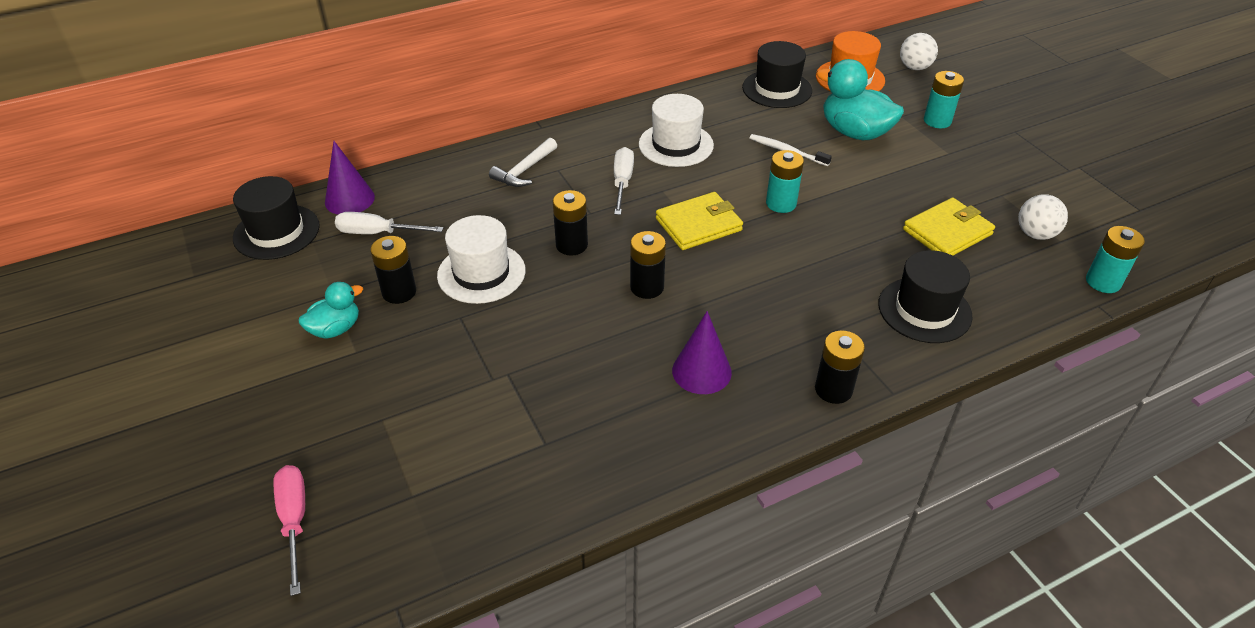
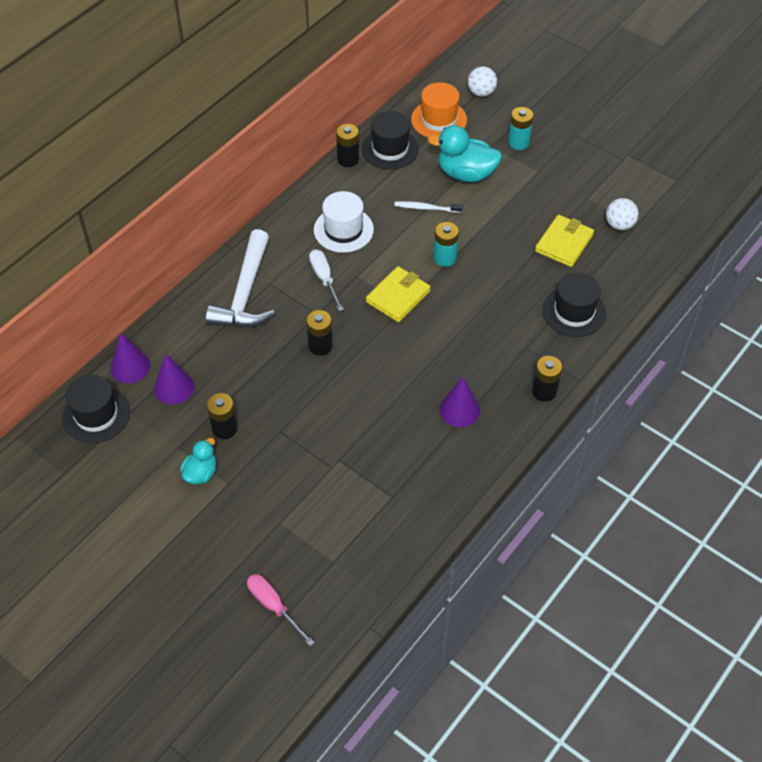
camera: 25 degrees left, 10 degrees up
(378, 233) = (174, 387): white screwdriver -> purple cone
(481, 273) = (272, 392): white hat -> none
(524, 170) = (245, 293): white hammer -> white hammer, size x1.87
(647, 287) = (391, 361): black battery -> black battery (348, 159)
(1103, 282) = (672, 249): turquoise battery -> none

